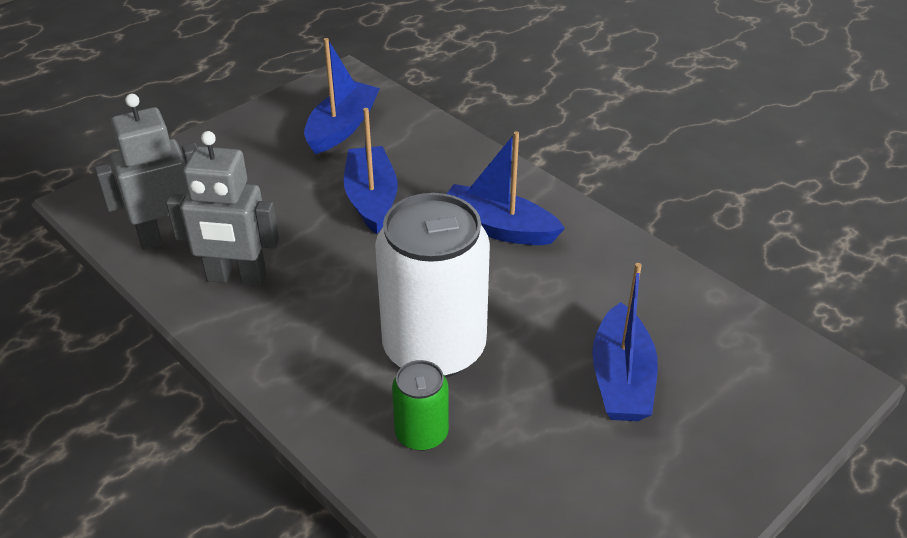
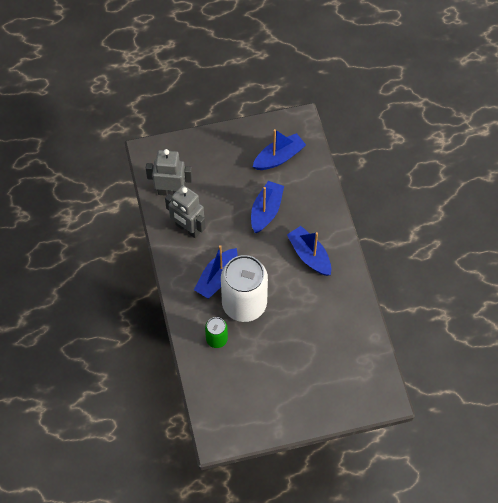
camera: 30 degrees right, 20 degrees up
(621, 379) = (305, 355): blue boat -> blue boat (217, 278)

